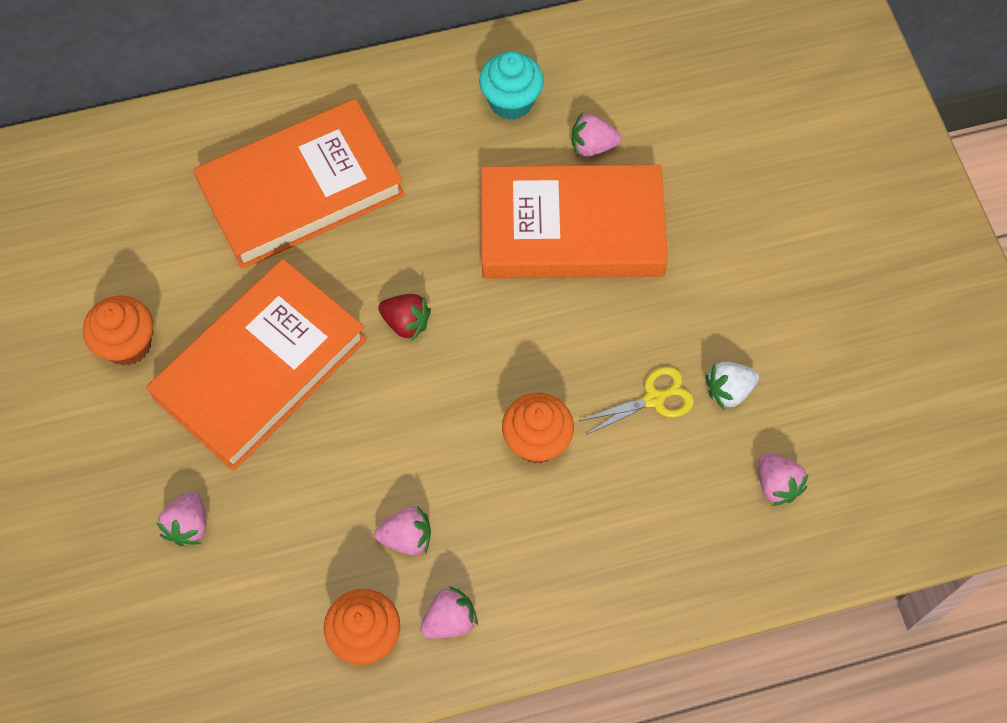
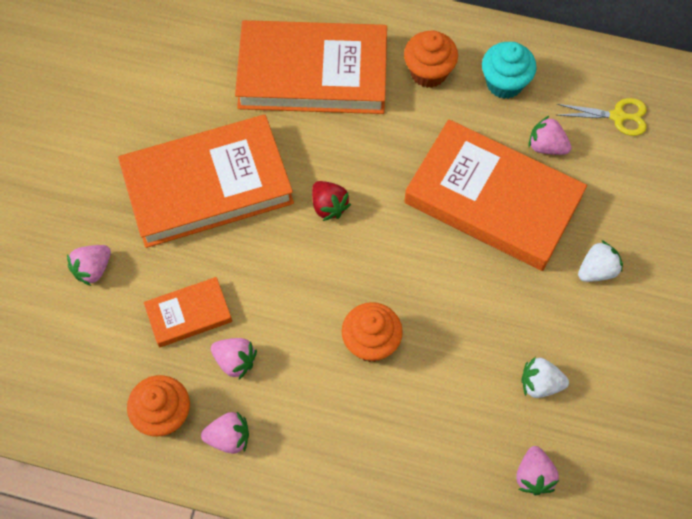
camera: 30 degrees right, 0 degrees up
(128, 344) = (129, 122): orange cupcake -> orange cupcake (428, 72)
(326, 516) = (189, 314): none -> orange book
(654, 399) = (478, 359): yellow scissors -> yellow scissors (617, 116)
(716, 247) = (597, 270): none -> white strawberry

